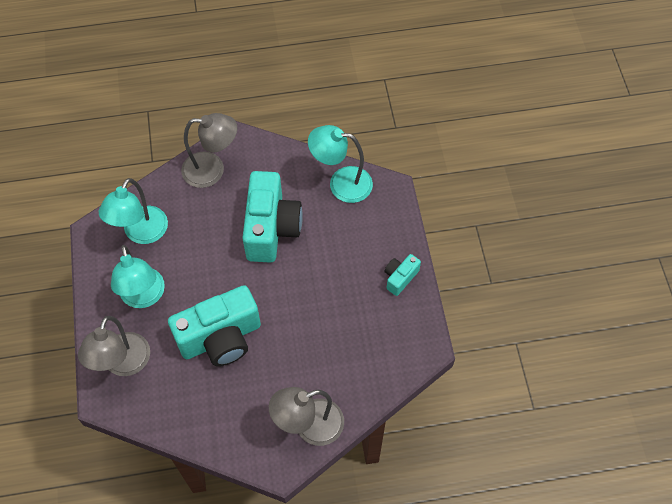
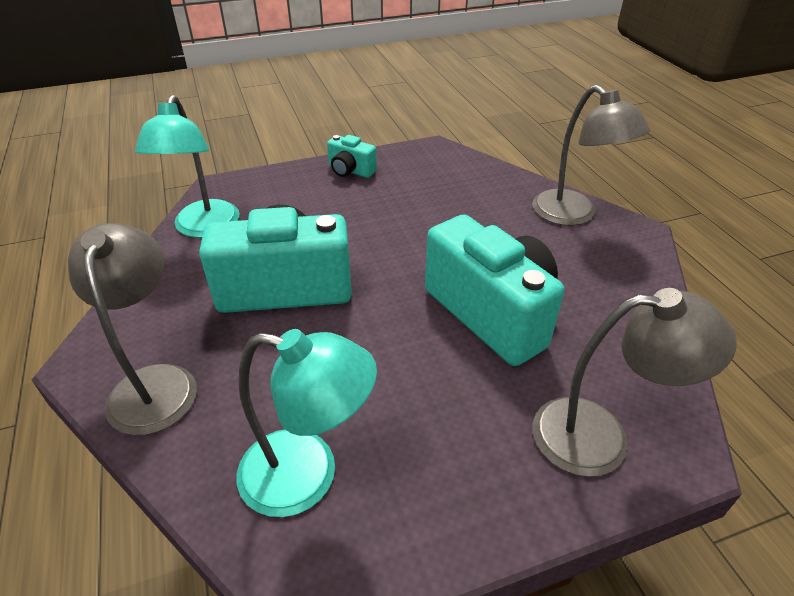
camera: 100 degrees left, 20 degrees down
(144, 297) = (453, 435): turquoise lamp -> none

